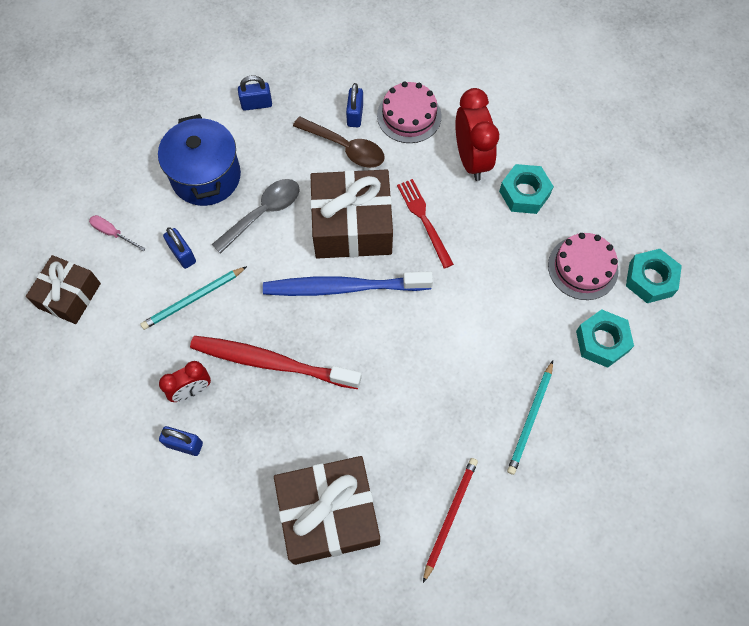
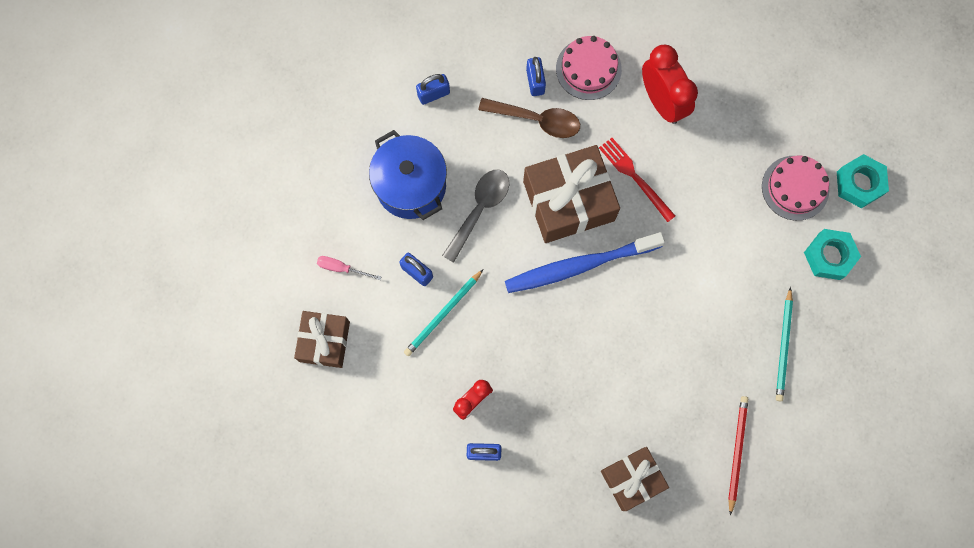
camera: 15 degrees left, 10 degrees up
(271, 362) = (536, 356): red toothbrush -> none
(329, 514) = (632, 479): brown gift -> brown gift, size x0.62
(524, 193) = (722, 125): turquoise nut -> none

